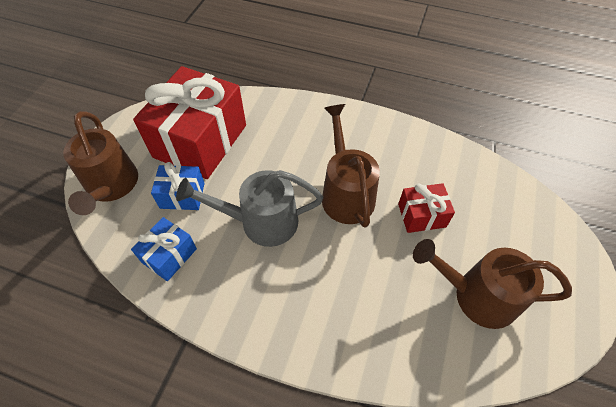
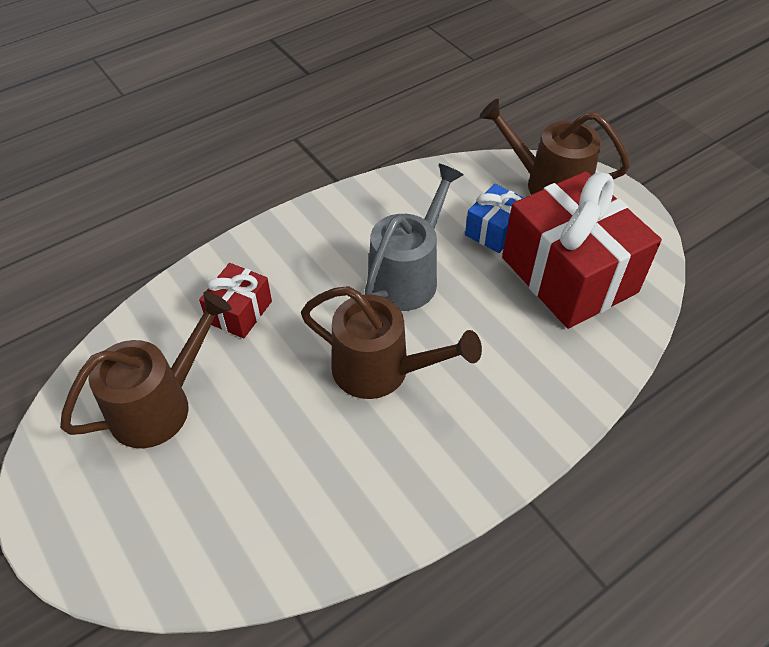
camera: 125 degrees right, 5 degrees down
(169, 255) = (427, 197): blue gift -> none
(421, 215) = (286, 426): red gift -> red gift (239, 312)

